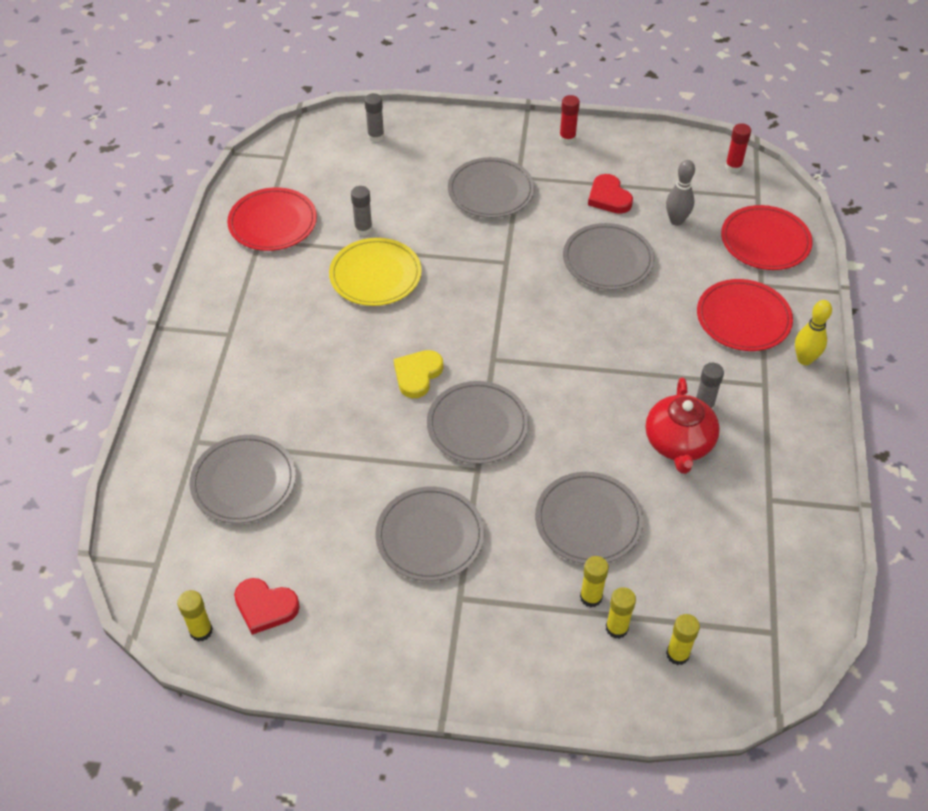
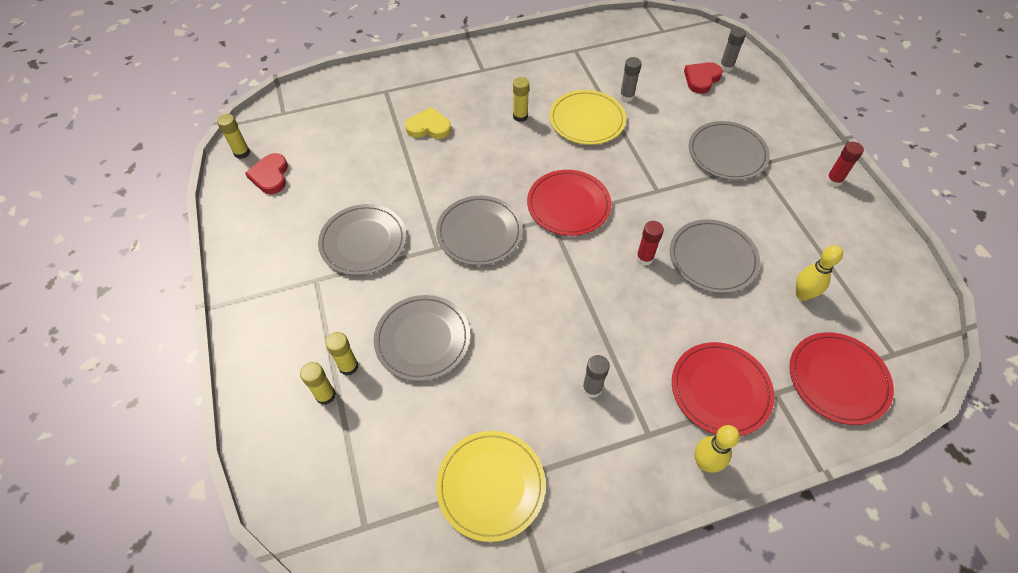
camera: 65 degrees right, 5 degrees up
(243, 481) = (364, 126): grey plate -> none
(273, 222) = (596, 49): red plate -> red plate (568, 205)
(417, 375) = (507, 179): yellow heart -> yellow heart (429, 127)
(609, 197) = (788, 234): red heart -> red heart (701, 79)
(676, 220) = (802, 294): grey bowling pin -> yellow bowling pin
(677, 654) = (315, 451): yellow glue stick -> yellow glue stick (520, 116)
(679, 443) = (537, 381): red teapot -> none
(733, 167) = (916, 320): red glue stick -> red glue stick (644, 258)
(769, 518) = (491, 485): none -> yellow plate

